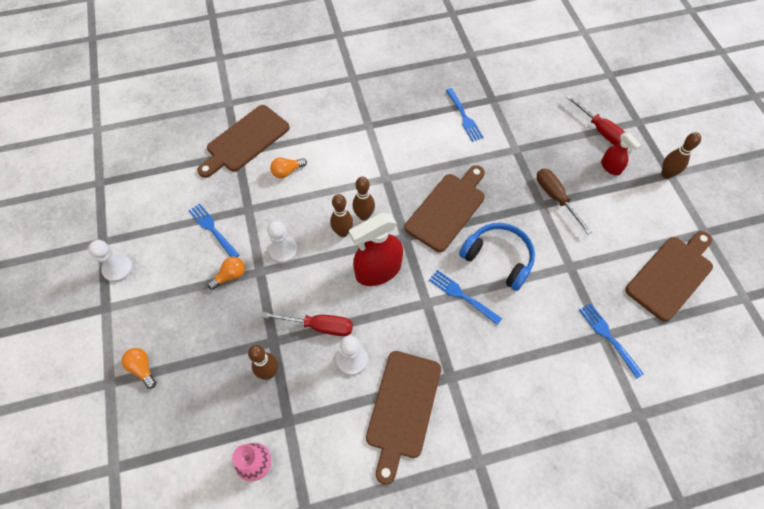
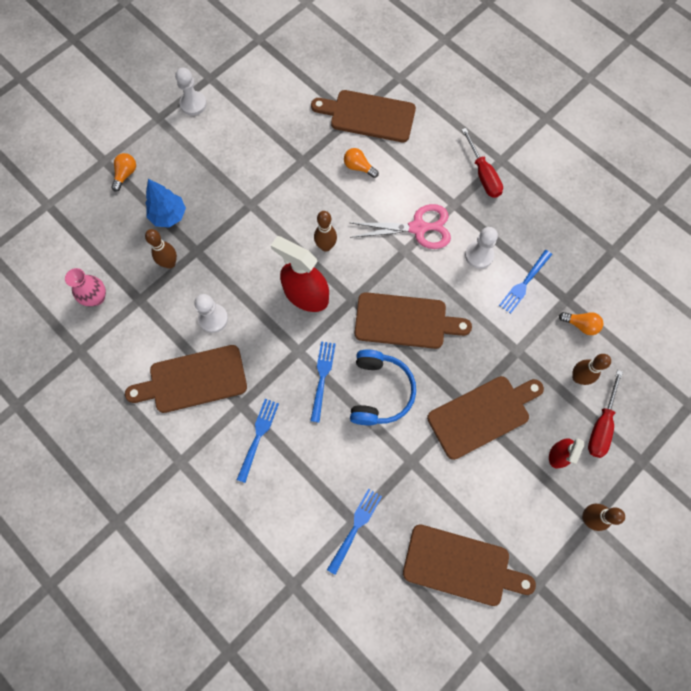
camera: 60 degrees right, 10 degrees up
(212, 229) = (267, 146): blue fork -> blue fork (258, 436)
(218, 349) = (168, 216): none -> blue tree
(230, 276) = (233, 185): orange light bulb -> orange light bulb (580, 325)
(283, 250) = (280, 210): white pawn -> white pawn (479, 255)
(319, 326) = (228, 277): red screwdriver -> red screwdriver (483, 174)
(364, 216) = (353, 254): brown bowling pin -> brown bowling pin (578, 377)
(372, 159) = (418, 228): none -> pink scissors
(555, 198) = (482, 415): brown screwdriver -> brown cutting board

